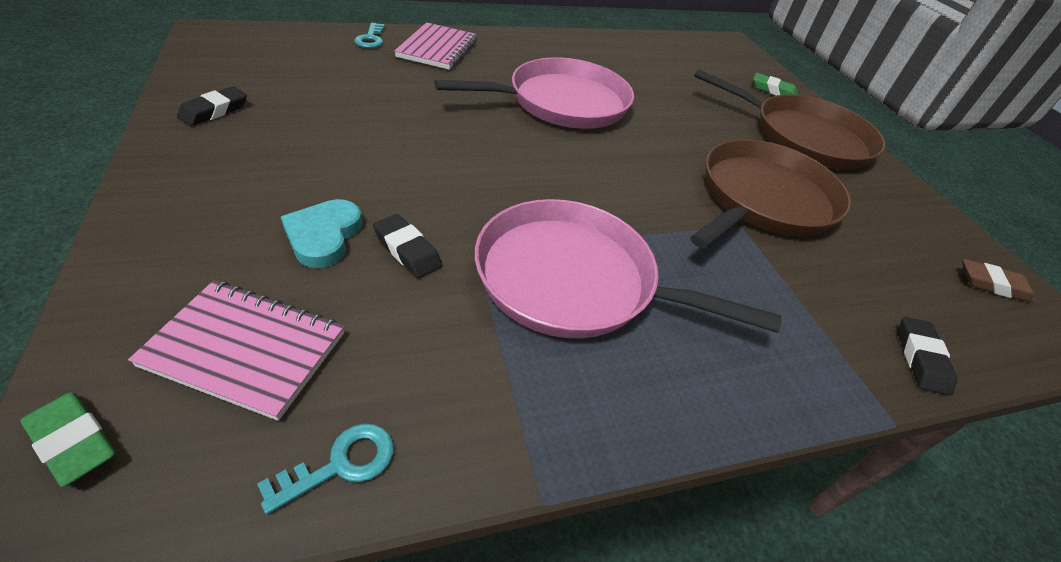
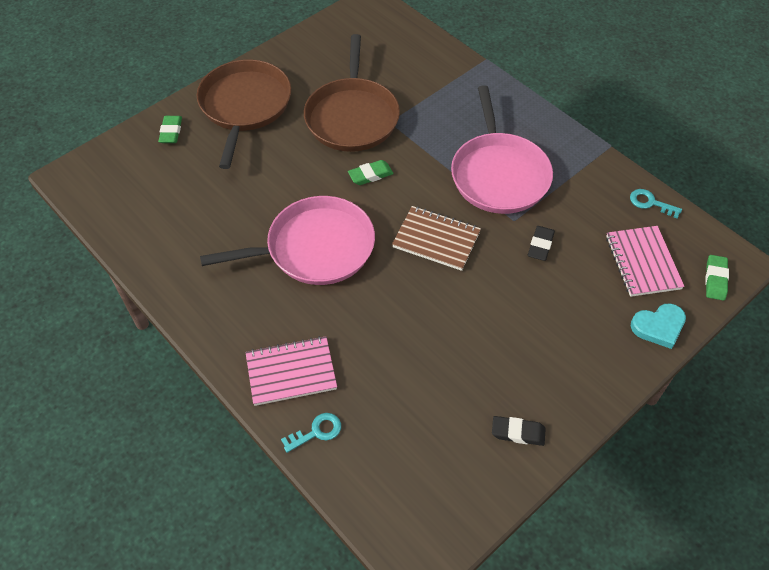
camera: 110 degrees left, 10 degrees up
(324, 236) = (563, 284): turquoise heart -> turquoise heart (658, 327)
(504, 172) = (436, 240): none -> brown notebook
(562, 102) = (315, 248): pink pan -> pink pan turned 120 degrees clockwise
(645, 171) = (370, 175): none -> green eraser
(763, 199) = (352, 116): brown pan -> brown pan turned 105 degrees counterclockwise
(921, 359) = (439, 51): black eraser -> none
(992, 285) = (354, 25): brown eraser -> none

